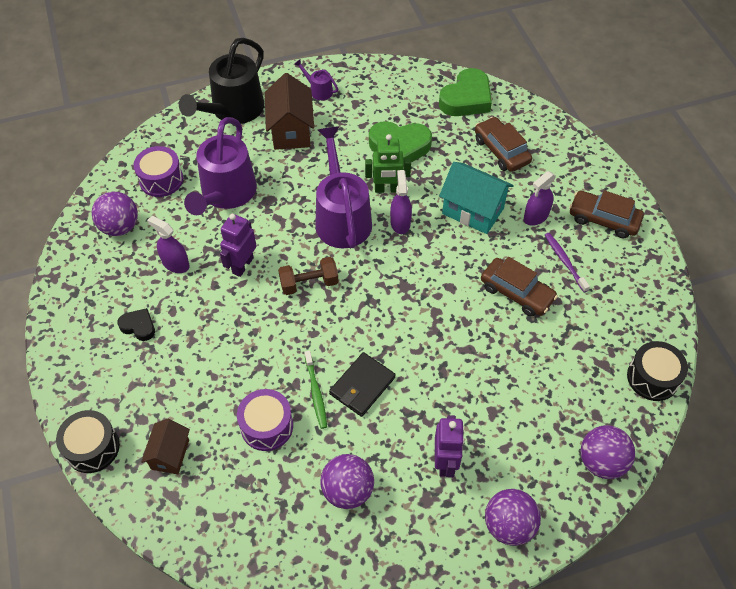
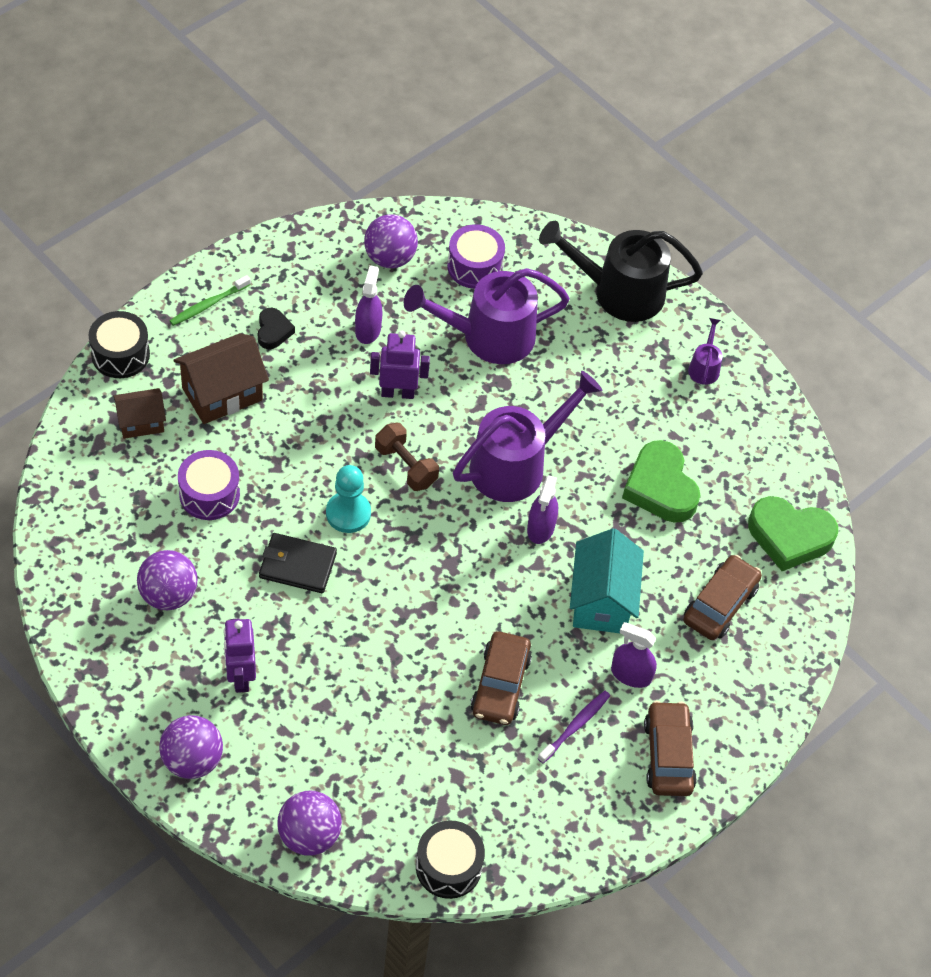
camera: 60 degrees right, 0 degrees up
(291, 131) = (620, 363): brown house -> brown house (222, 394)
(316, 393) = (269, 524): green toothbrush -> green toothbrush (208, 305)
(332, 335) = (348, 513): none -> turquoise pawn
(387, 189) = (585, 497): green robot -> none
(400, 223) = (541, 528): purple spray bottle -> purple spray bottle turned 135 degrees clockwise
(445, 462) = (240, 676): purple robot -> purple robot turned 105 degrees clockwise

